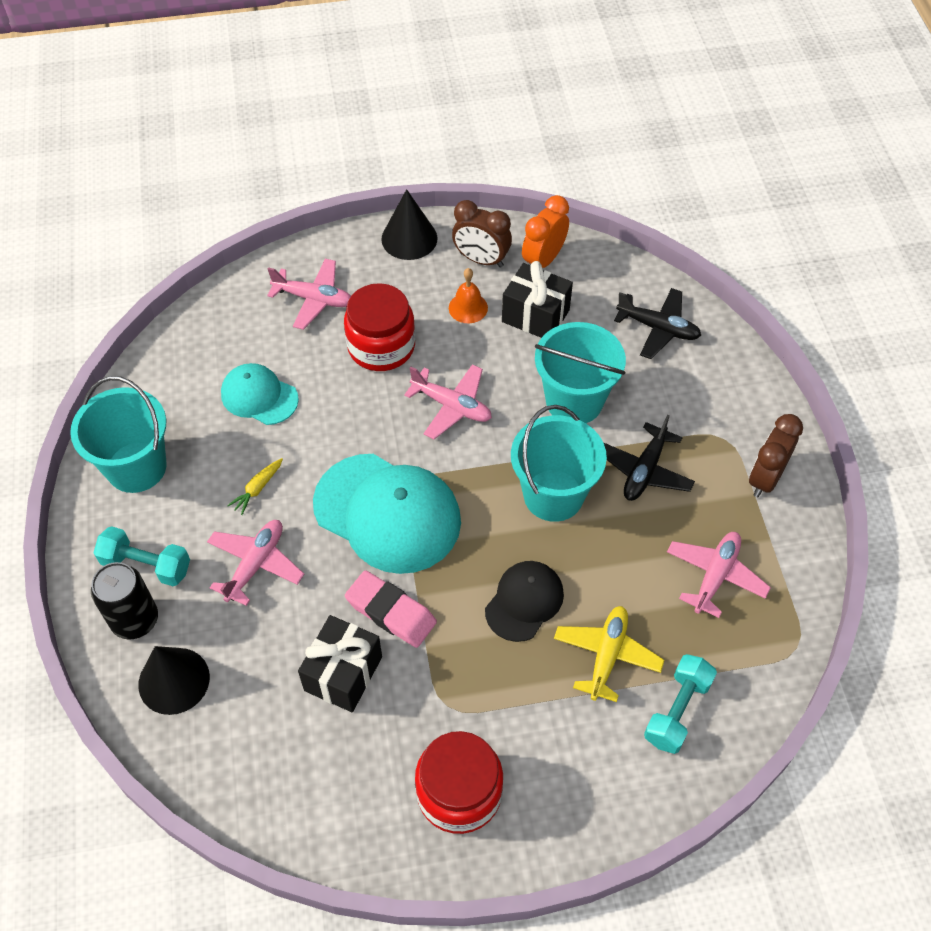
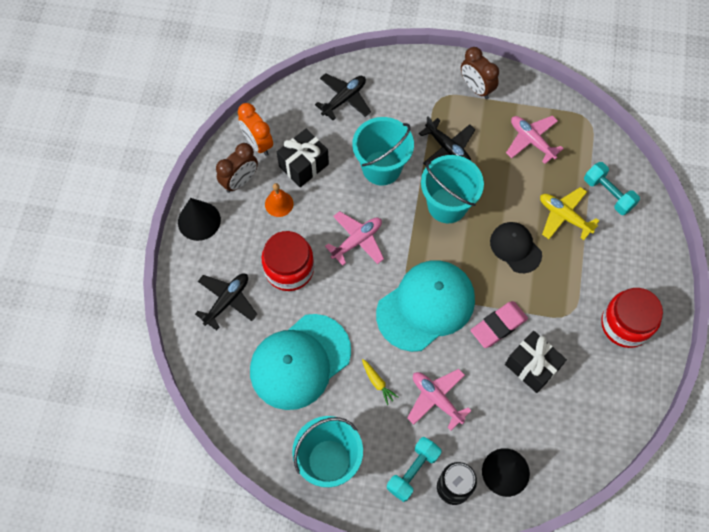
camera: 70 degrees left, 10 degrees up
(259, 396) = (300, 361): turquoise cap -> turquoise cap, size x1.79
(313, 299) = (227, 301): pink plane -> black plane

